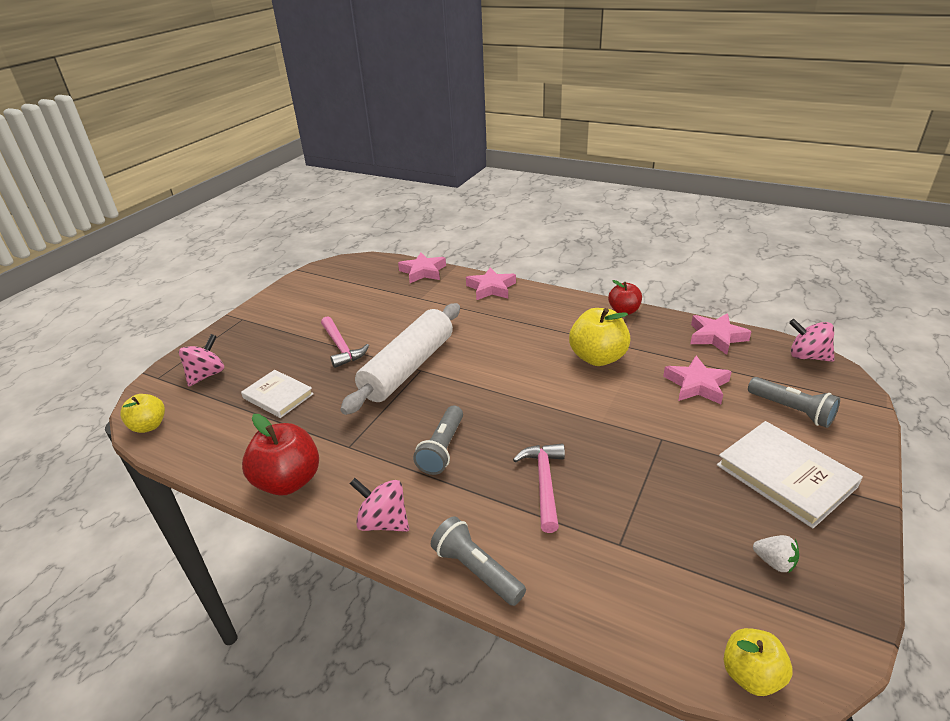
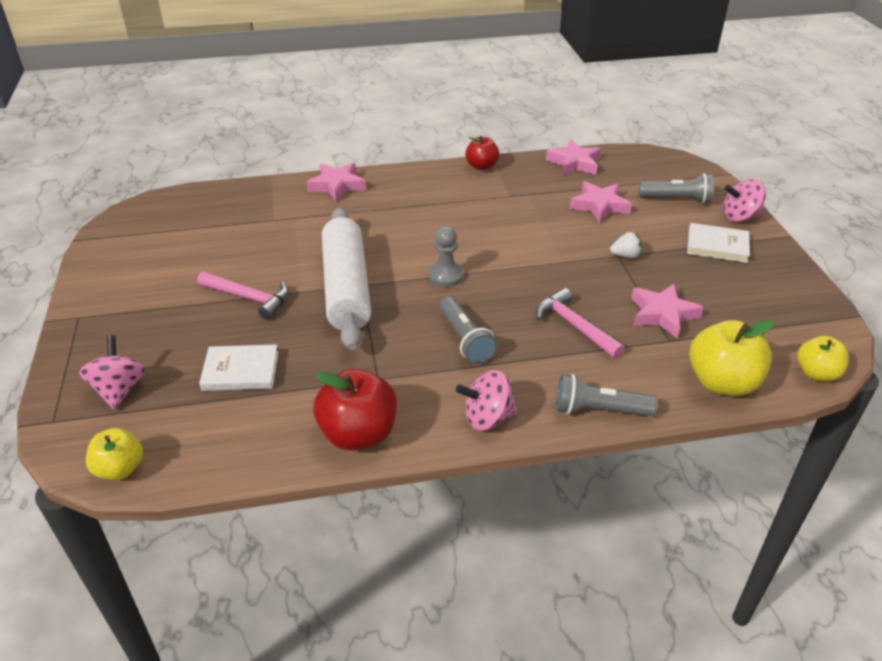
camera: 40 degrees left, 5 degrees up
(423, 272) = (242, 192): pink star -> pink star (662, 314)
(488, 390) = (445, 276): none -> grey pawn
(597, 358) = (504, 213): yellow apple -> yellow apple (722, 382)
(774, 562) = (764, 303): white strawberry -> white strawberry (625, 255)
(785, 476) = (717, 245): white book -> white book, size x0.66
(807, 356) = (648, 156): pink spinning top -> pink spinning top (739, 216)

